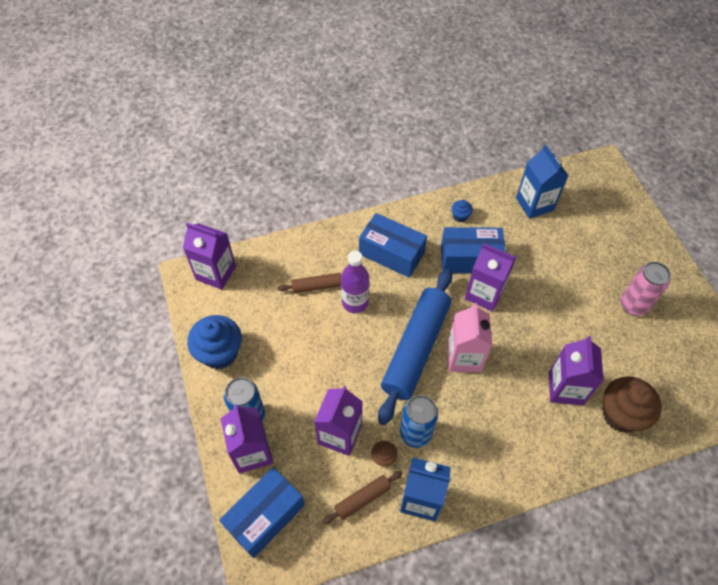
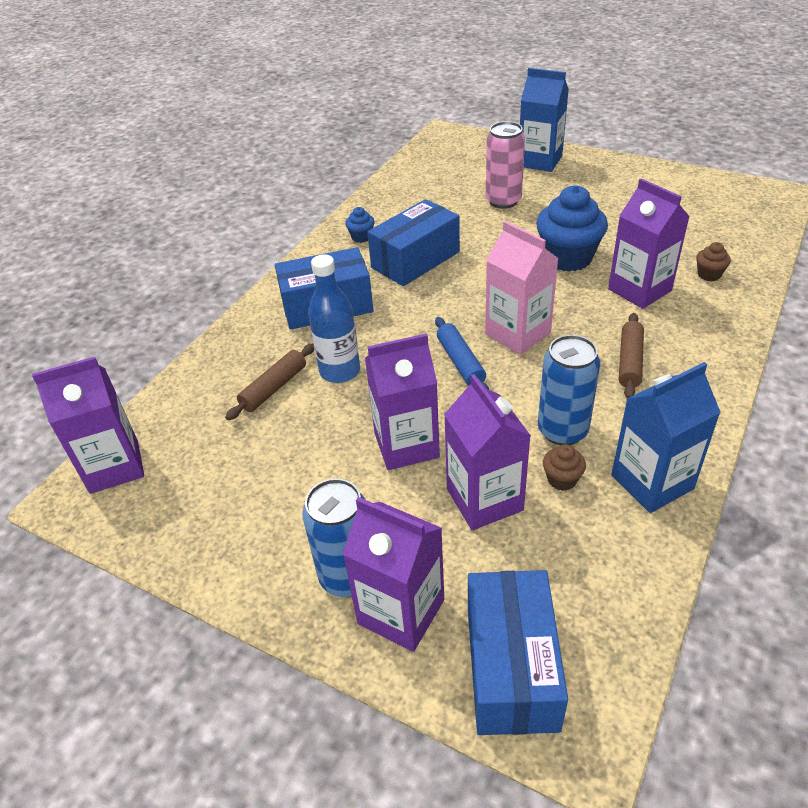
camera: 40 degrees left, 15 degrees down
(219, 353) = (220, 543): blue cupcake -> blue cupcake (567, 258)
(355, 302) = (340, 371): purple bottle -> blue bottle
(362, 499) = (595, 538): brown rolling pin -> brown rolling pin (629, 361)
(415, 349) = (460, 362): blue rolling pin -> blue rolling pin, size x0.45
(484, 293) = (466, 275): purple carton -> purple carton (406, 445)
(534, 204) = (421, 189): blue carton -> blue carton (540, 161)
(621, 414) = (709, 274): brown cupcake -> brown cupcake, size x0.45
(633, 305) = (603, 201): pink can -> pink can (503, 201)

